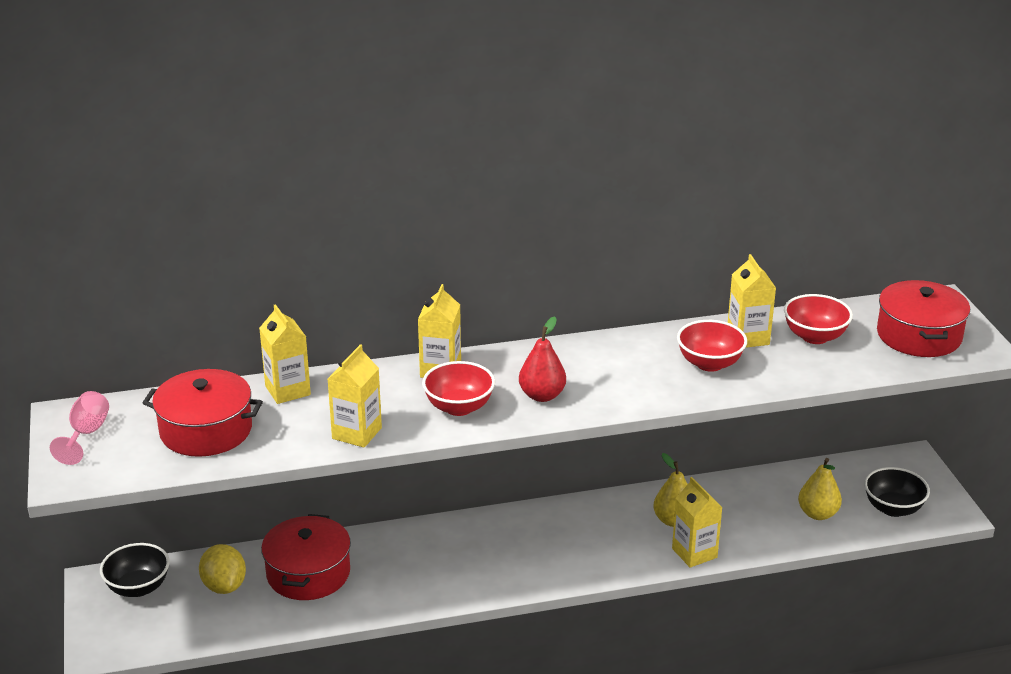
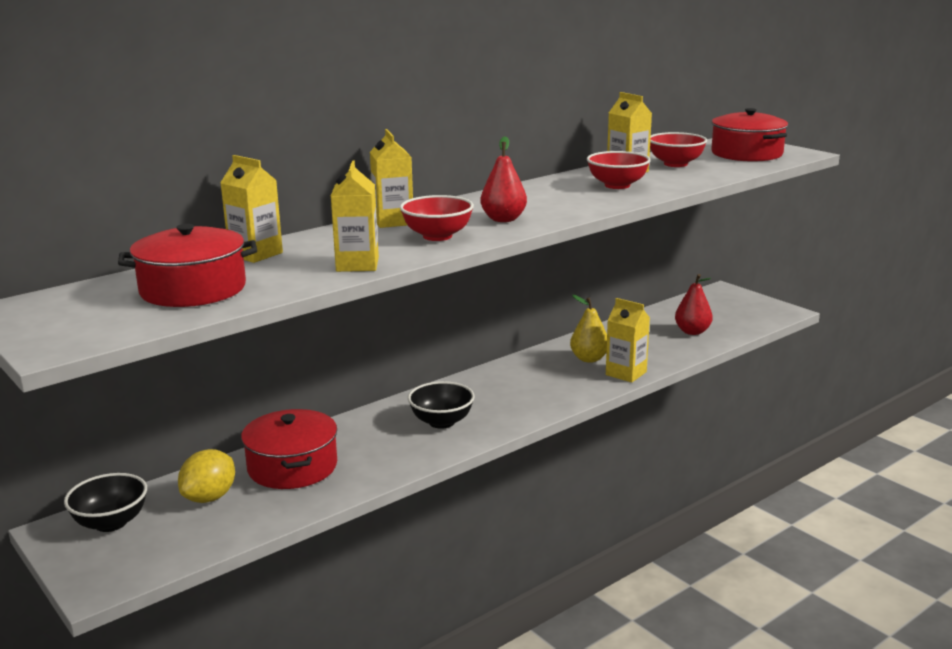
camera: 25 degrees left, 10 degrees down
(86, 434) = (51, 315): pink goblet -> none
(224, 586) = (210, 497): yellow lemon -> yellow lemon turned 75 degrees clockwise
(817, 514) = (692, 332): yellow pear -> red pear
(893, 508) = (741, 317): black bowl -> black bowl (441, 422)

